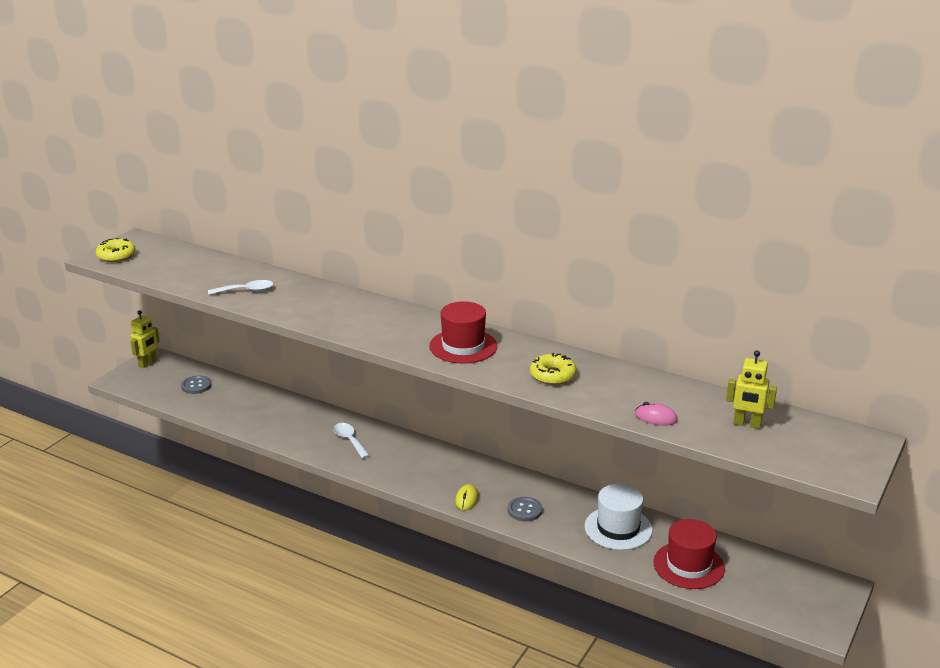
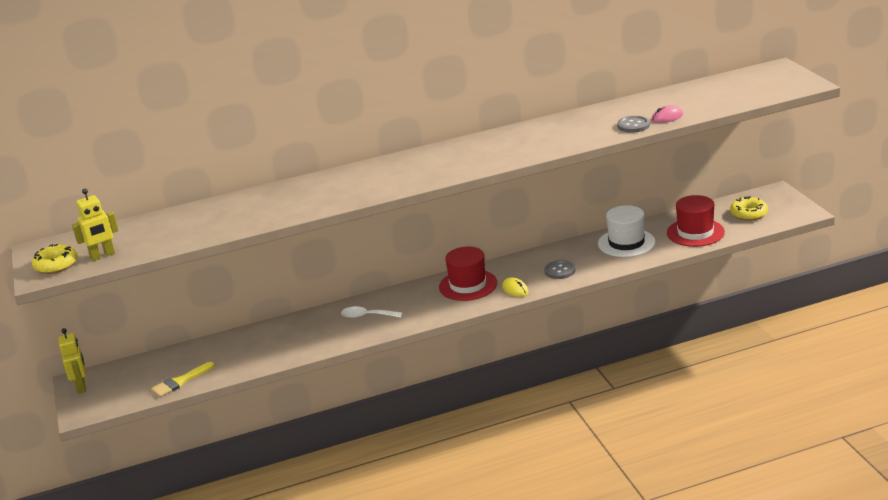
camera: 45 degrees left, 0 degrees up
(186, 401) = (180, 382): none -> yellow brush
(196, 386) = (165, 369): grey button -> grey button (633, 125)
(246, 291) = (240, 217): white spoon -> none
(463, 346) = (478, 153): red hat -> red hat (468, 285)
(552, 375) = (566, 134): yellow donut -> yellow donut (748, 214)
(747, 424) = (713, 94): yellow robot -> yellow robot (103, 255)

